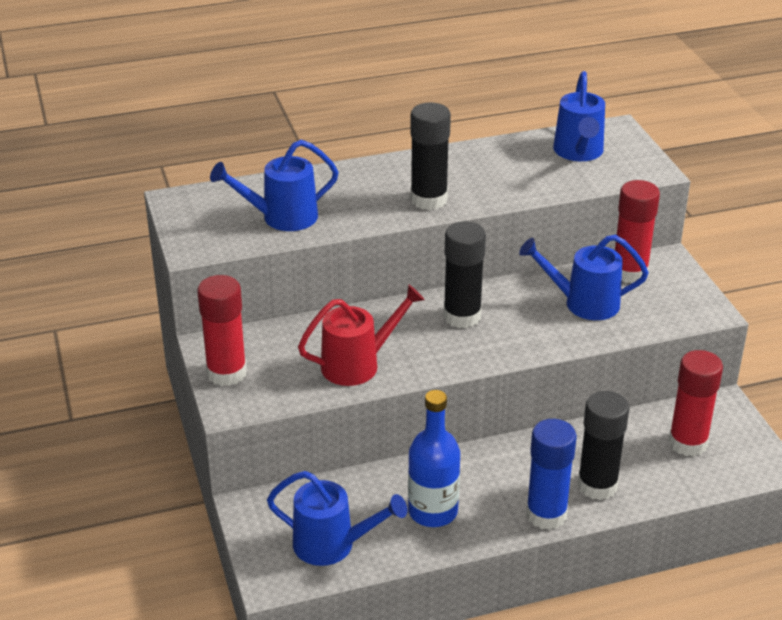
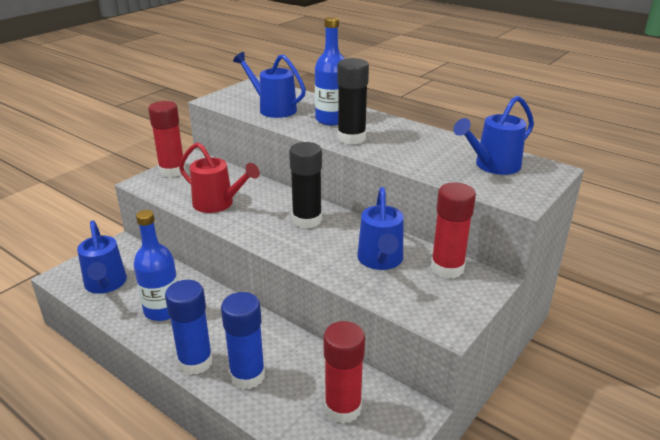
camera: 55 degrees right, 5 degrees down
(364, 192) = (331, 119): none -> blue bottle
(583, 303) = (380, 261): blue watering can -> blue watering can turned 150 degrees counterclockwise
(597, 485) = (247, 376): black glue stick -> blue glue stick

